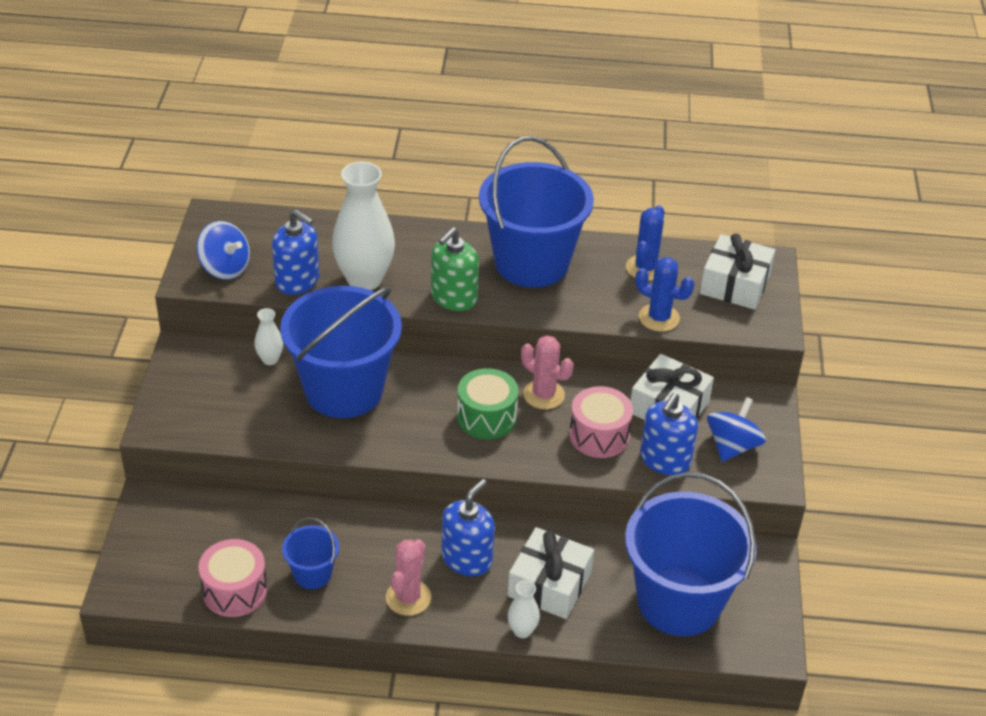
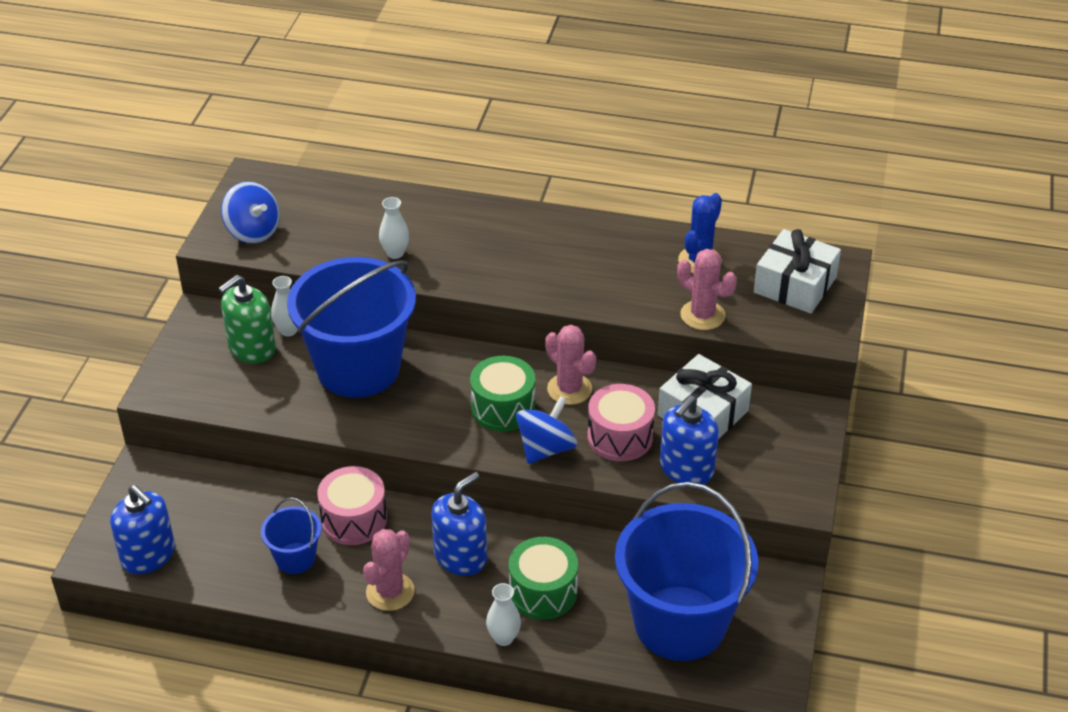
camera: 10 degrees right, 0 degrees up
(235, 591) = (212, 568): pink drum -> pink drum (354, 519)
(297, 281) = (325, 250): blue soap dispenser -> blue soap dispenser (148, 555)
(364, 280) = (395, 253): white vase -> white vase, size x0.46
(453, 298) = (485, 278): green soap dispenser -> green soap dispenser (251, 348)
(531, 263) = (577, 247): blue bucket -> none
(549, 584) = (543, 592): white gift -> green drum
(659, 318) = (702, 315): blue cactus -> pink cactus
(732, 446) = (764, 460): blue spinning top -> blue spinning top (546, 448)

